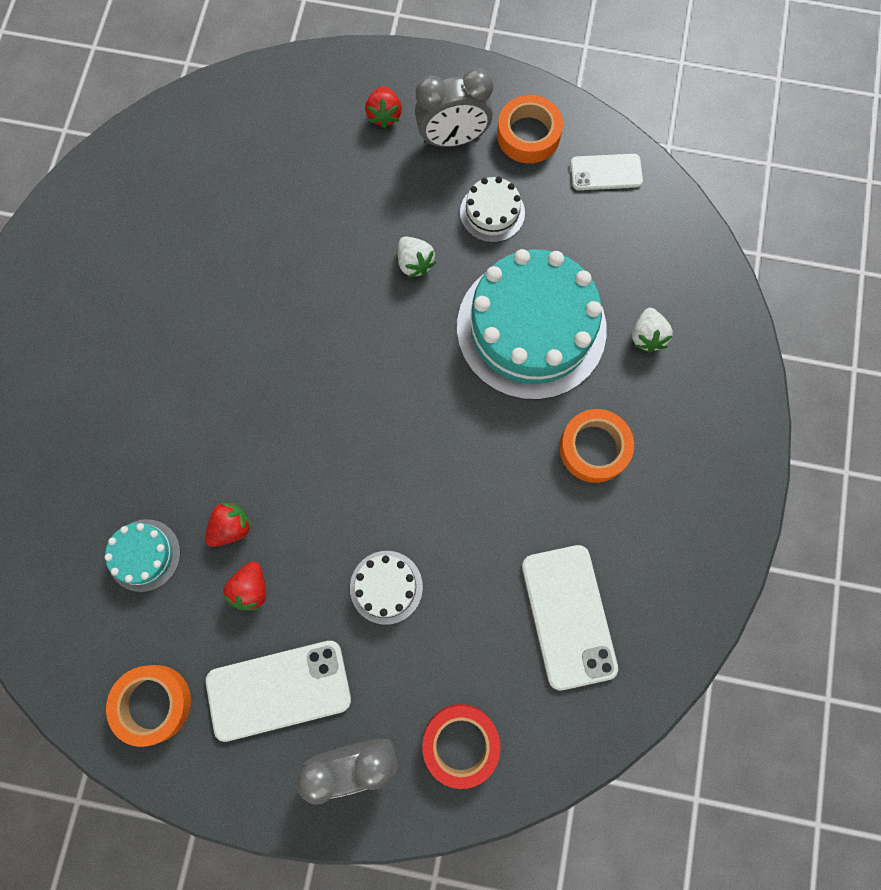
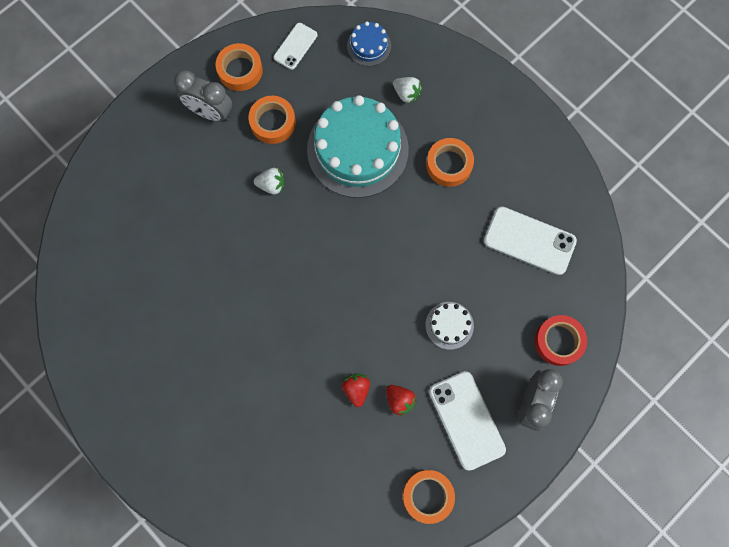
camera: 55 degrees left, 0 degrees up
(144, 555) = (338, 449): turquoise cake -> none
(279, 690) = (466, 420): white phone -> white phone turned 45 degrees counterclockwise
(384, 115) = (164, 139): red strawberry -> none
(453, 139) = (210, 112): grey clock -> grey clock turned 90 degrees clockwise
(492, 212) = (273, 122): white cake -> orange tape
(673, 252) = (369, 46): none -> blue cake

